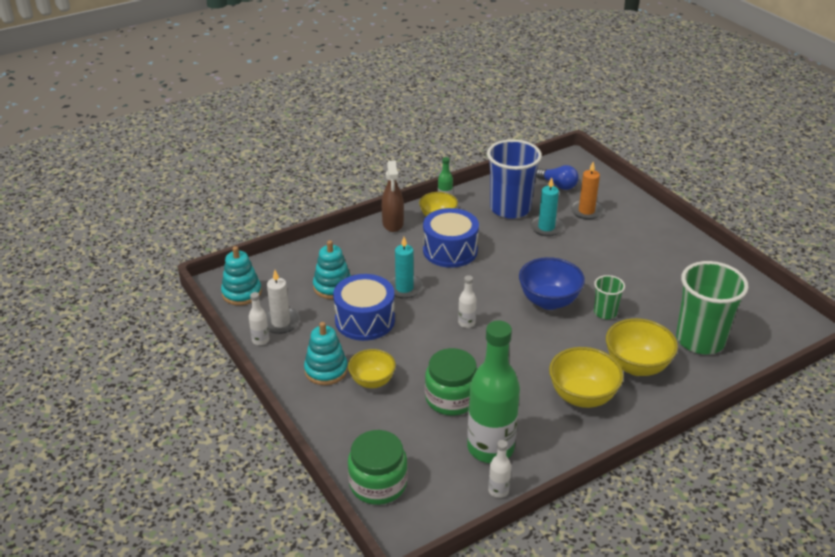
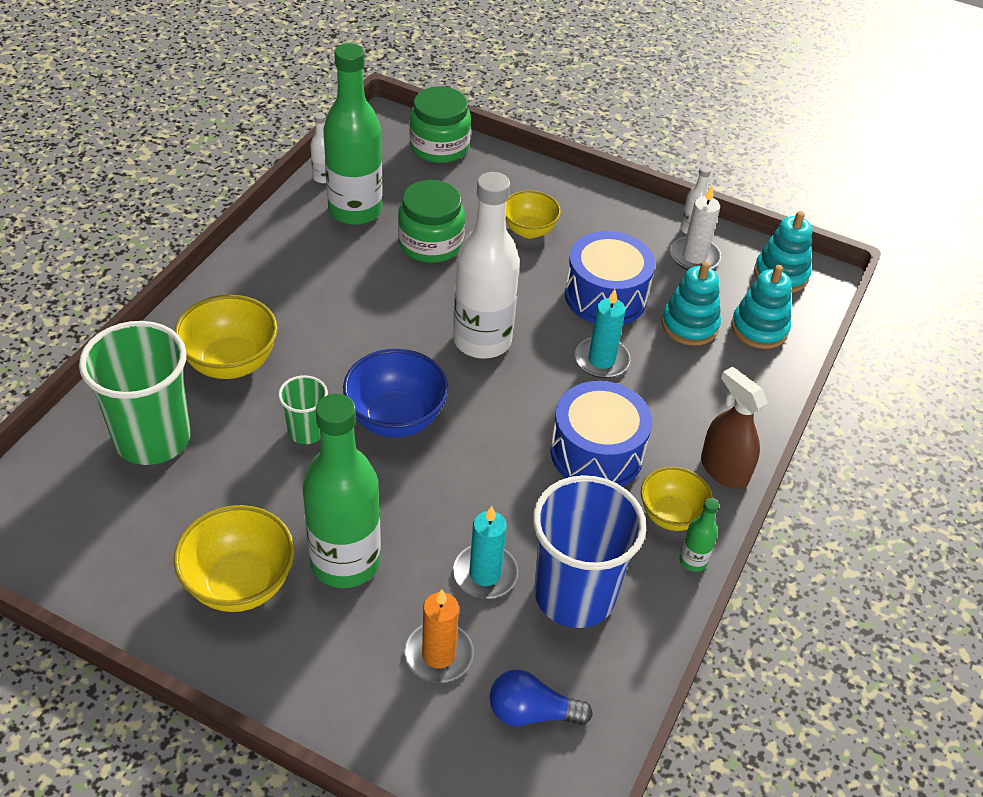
camera: 145 degrees right, 10 degrees up
(326, 370) = (588, 224): turquoise stacking toy -> turquoise stacking toy (759, 328)
(466, 323) = (482, 340): white bottle -> white bottle, size x2.39
(582, 396) = (284, 298): yellow bowl -> yellow bowl (240, 584)
(612, 253) = (345, 562): none -> green bottle

